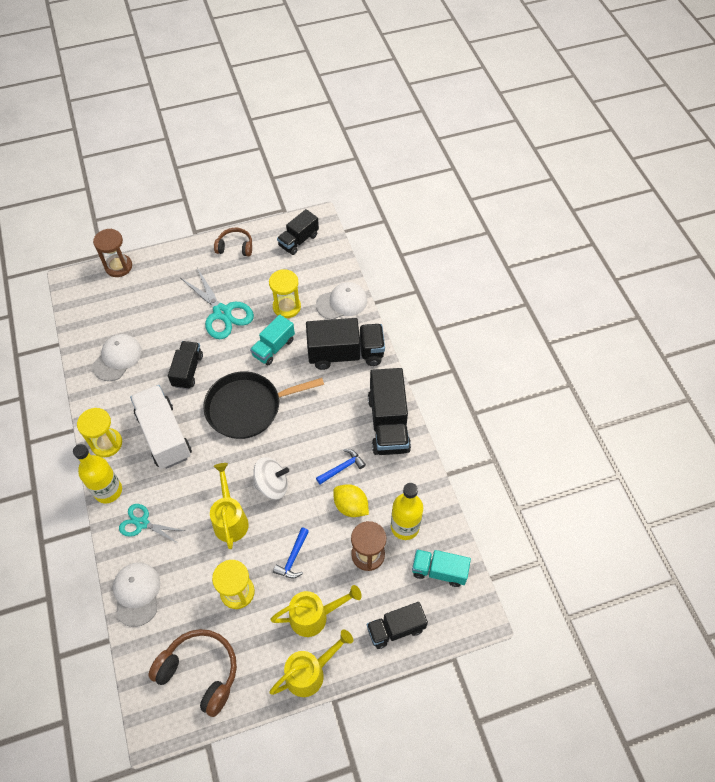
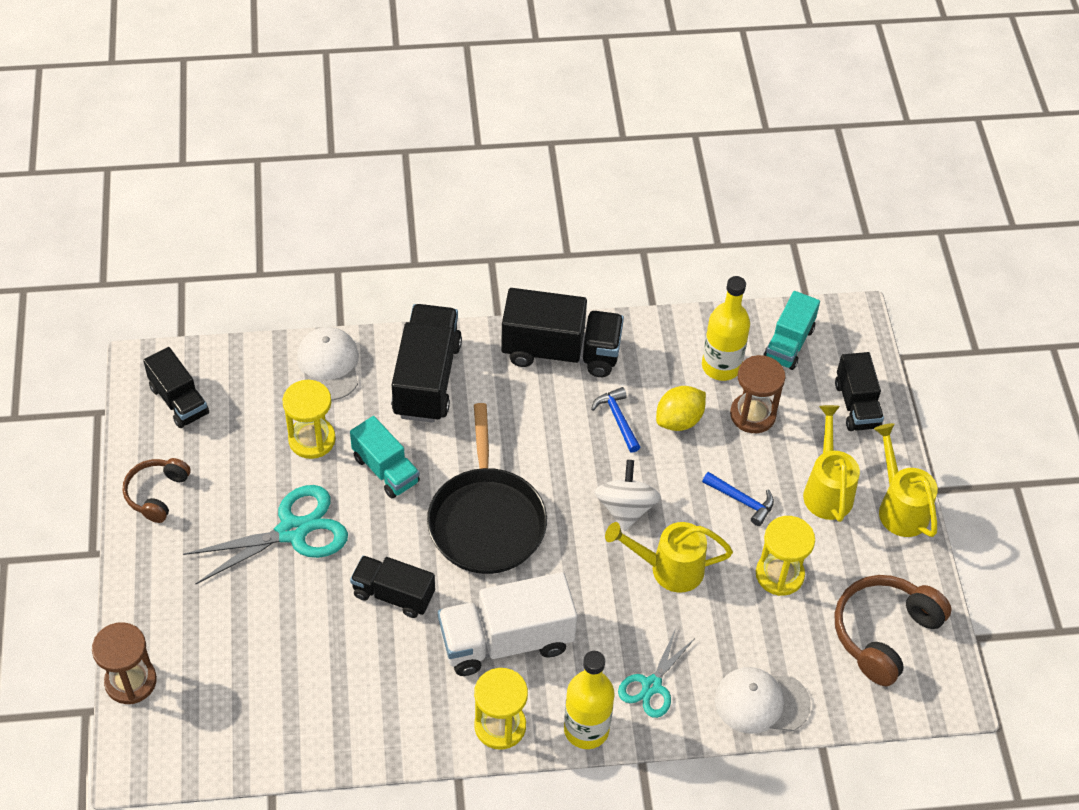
camera: 80 degrees left, 5 degrees down
(117, 358) = (336, 698): white cap -> none

